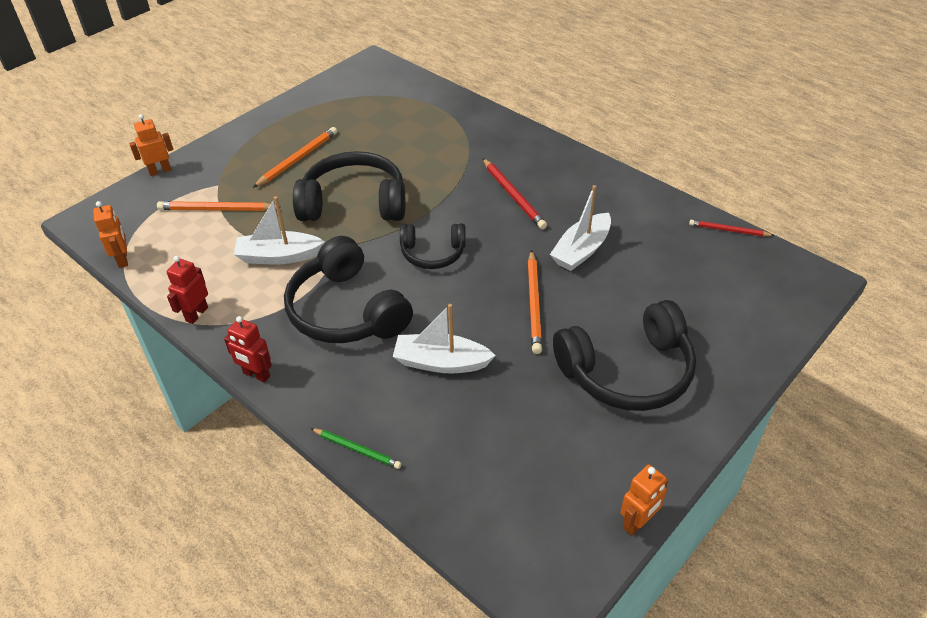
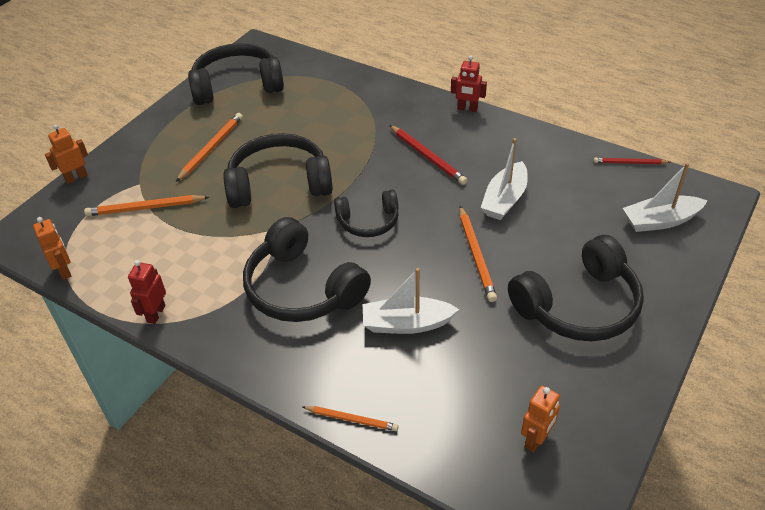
camera: 10 degrees left, 0 degrees up
(256, 375) = (233, 364): red robot -> red robot (467, 109)
(279, 256) = (221, 245): white boat -> white boat (660, 221)
(341, 100) = (237, 86): none -> black headphones
(357, 449) = (351, 419): green pencil -> orange pencil
(637, 523) = (627, 443): orange robot -> orange robot (536, 440)

